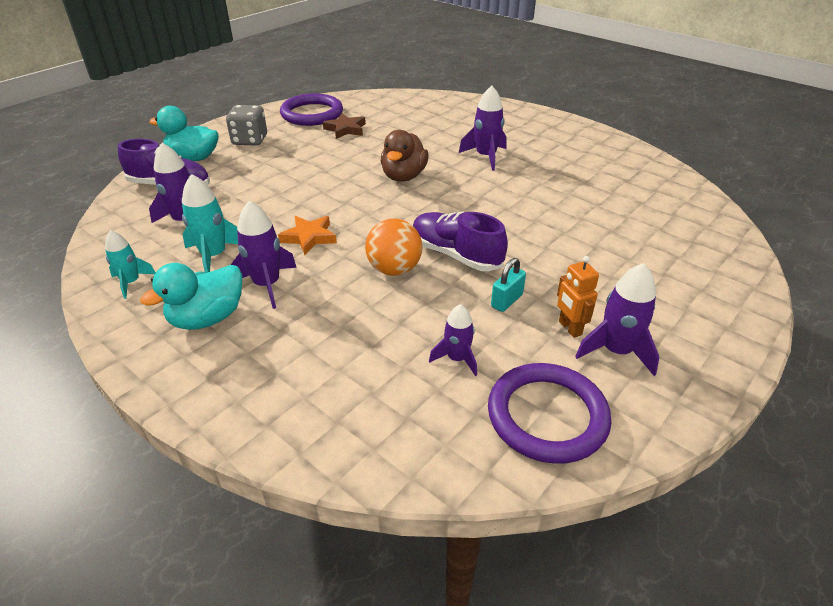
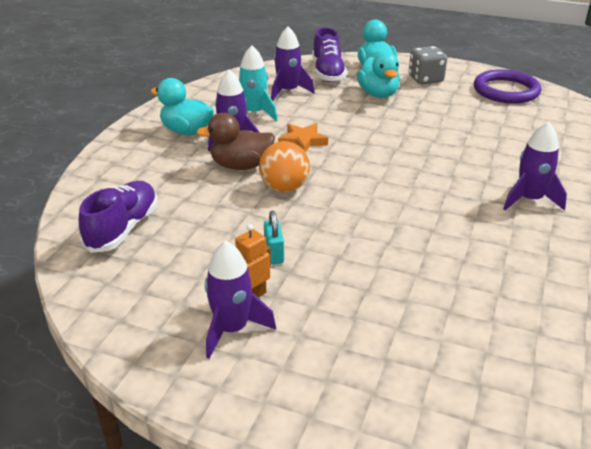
camera: 70 degrees right, 5 degrees down
(131, 282) = (209, 97): turquoise rocket -> none
(253, 171) = (378, 94): none -> turquoise duck
(345, 129) = (496, 113): brown star -> none
(404, 176) = (438, 161): brown duck -> brown duck (241, 166)
(455, 255) = (326, 214): purple shoe -> purple shoe (123, 229)
(457, 359) = (186, 240): purple rocket -> none
(506, 301) = (274, 253): turquoise padlock -> turquoise padlock turned 60 degrees clockwise
(547, 416) = (136, 295): purple ring -> none

